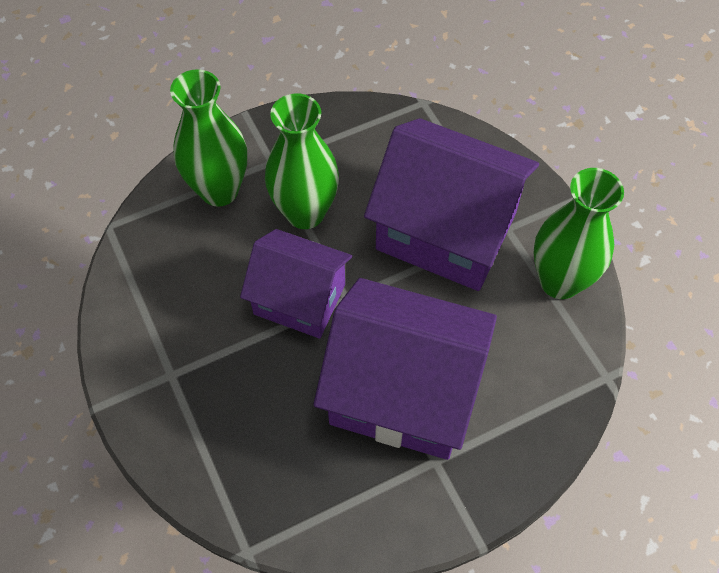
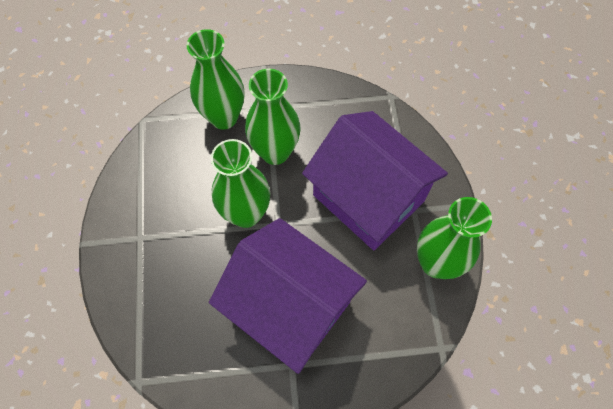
camera: 20 degrees right, 5 degrees up
(299, 299) = (246, 214): purple house -> green vase

